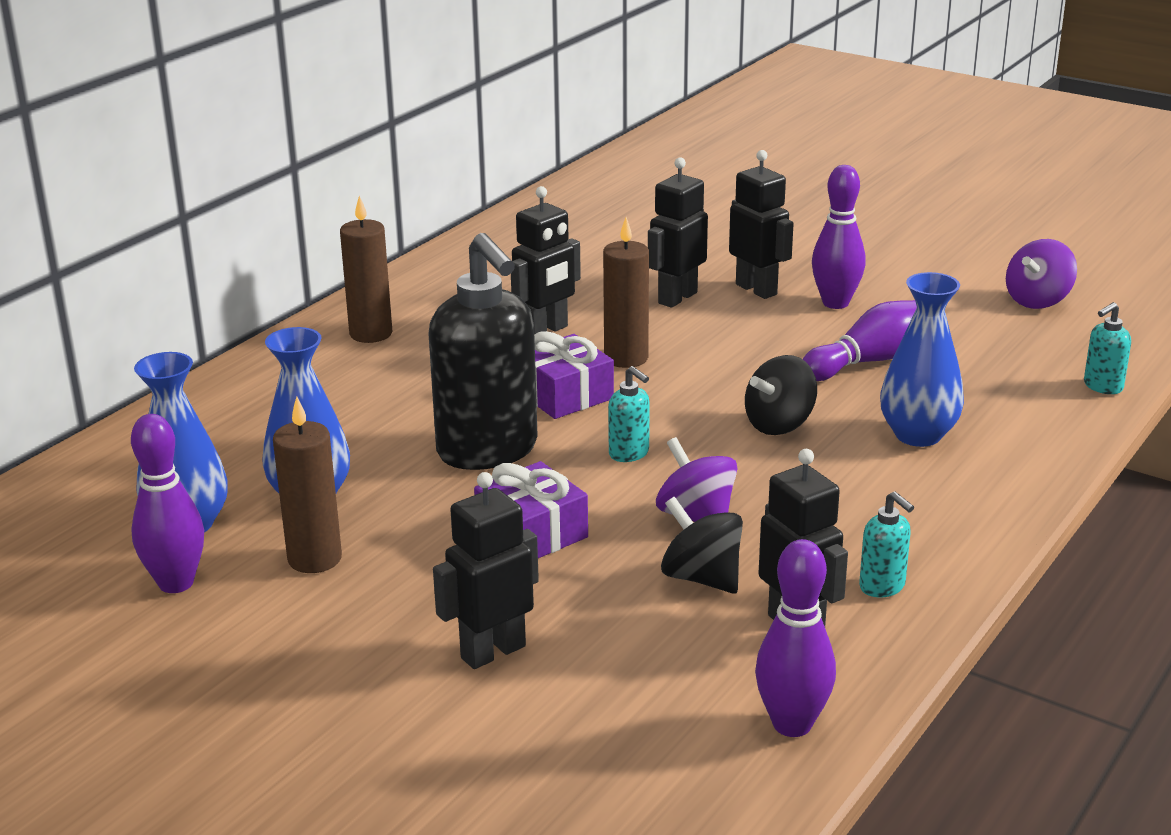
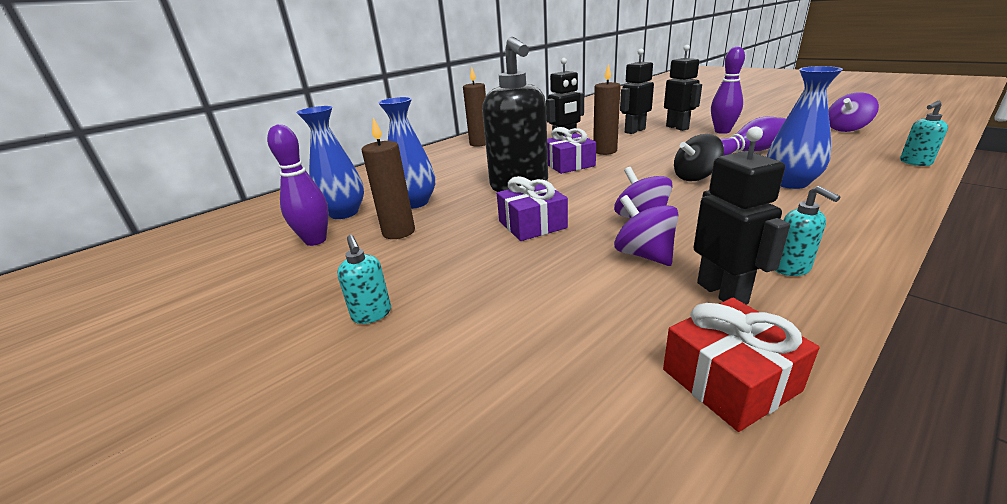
camera: 15 degrees right, 0 degrees up
(492, 652) = (482, 293): black robot -> none
(629, 454) = (601, 188): turquoise soap dispenser -> turquoise soap dispenser (372, 314)
(701, 578) = (644, 255): black spinning top -> purple spinning top
(792, 724) = (730, 380): purple bowling pin -> red gift

